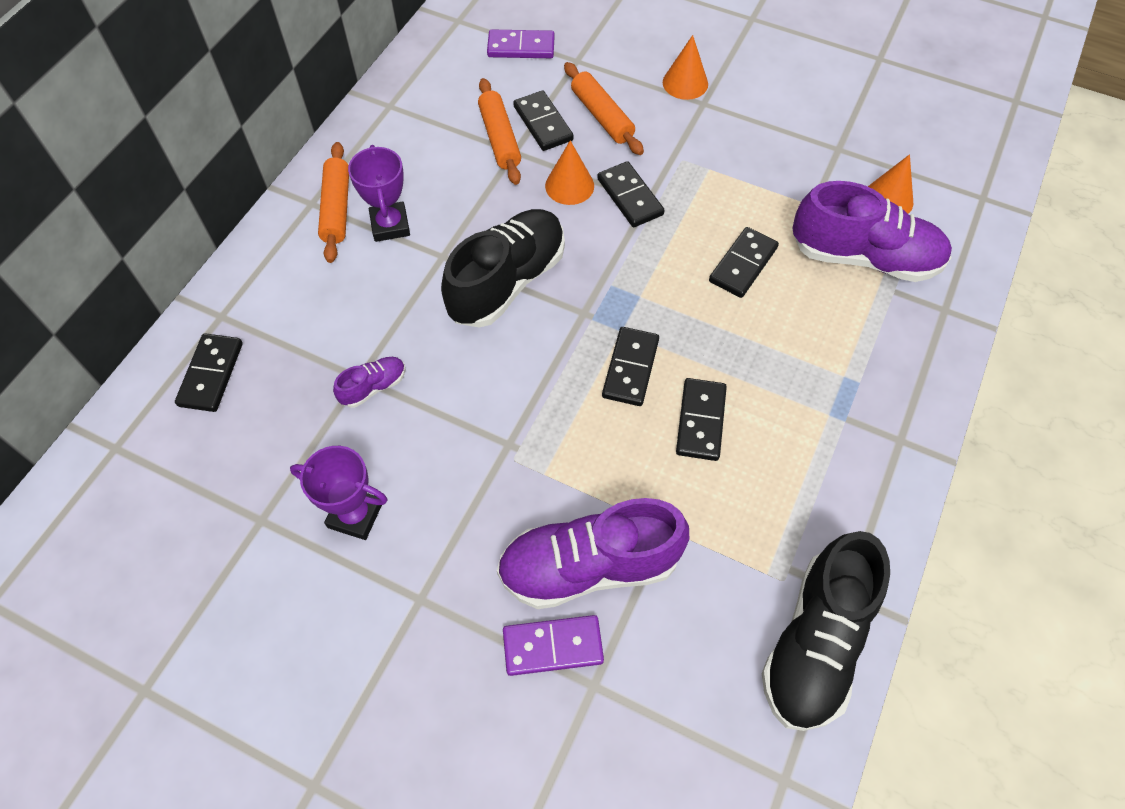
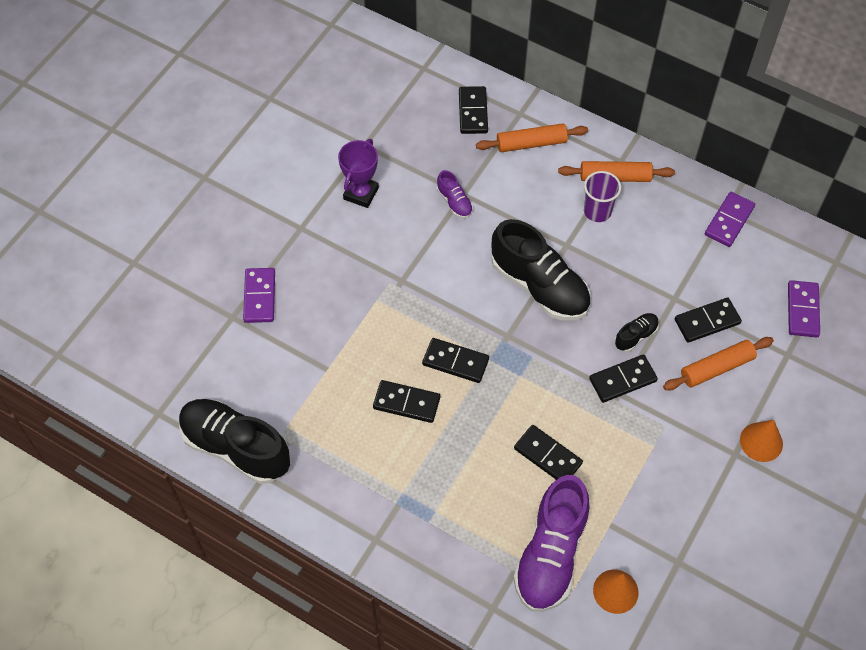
camera: 95 degrees right, 0 degrees up
(211, 374) = (473, 112): black domino -> black domino turned 75 degrees clockwise
(390, 225) = (597, 211): purple trophy -> purple cup
(404, 103) = (729, 221): none -> purple domino
(500, 138) = (689, 288): orange rolling pin -> orange rolling pin (531, 143)
(569, 185) = (636, 336): orange cone -> black shoe
(589, 566) = (307, 321): purple shoe -> none

